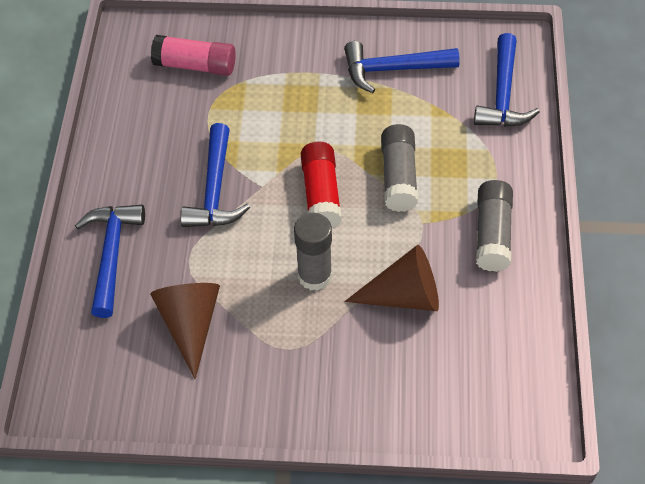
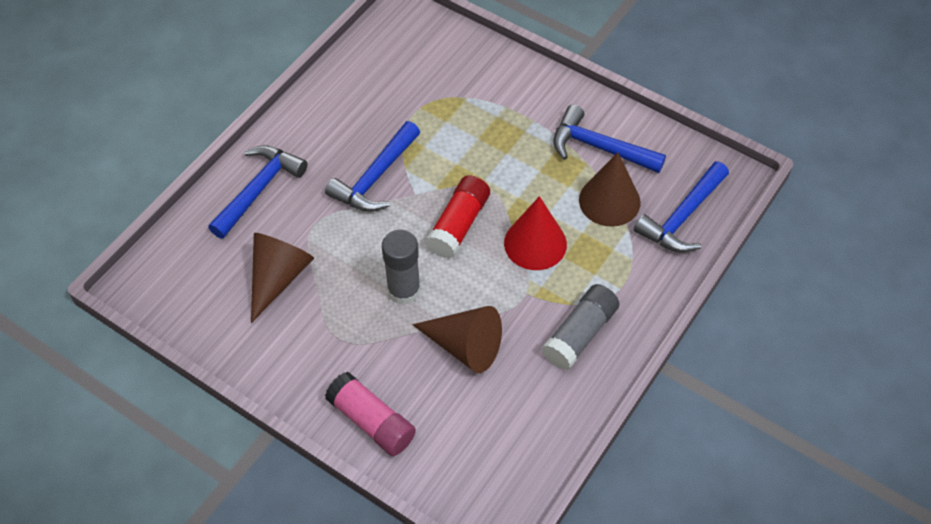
camera: 30 degrees right, 0 degrees up
(195, 65) = (434, 65): pink glue stick -> pink glue stick (371, 421)
(399, 177) = (535, 243): grey glue stick -> red cone
(434, 110) = (609, 201): none -> brown cone

